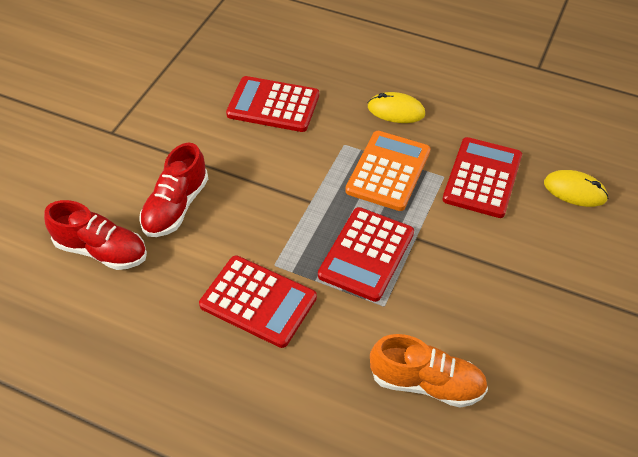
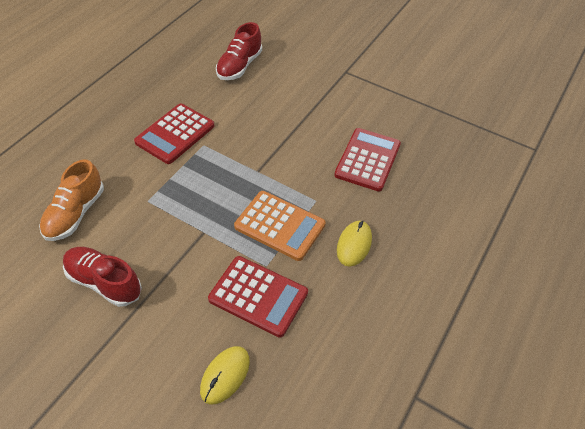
camera: 95 degrees right, 0 degrees up
(176, 206) = (268, 100): red shoe -> red shoe (104, 282)
(366, 254) = (197, 197): red calculator -> none

